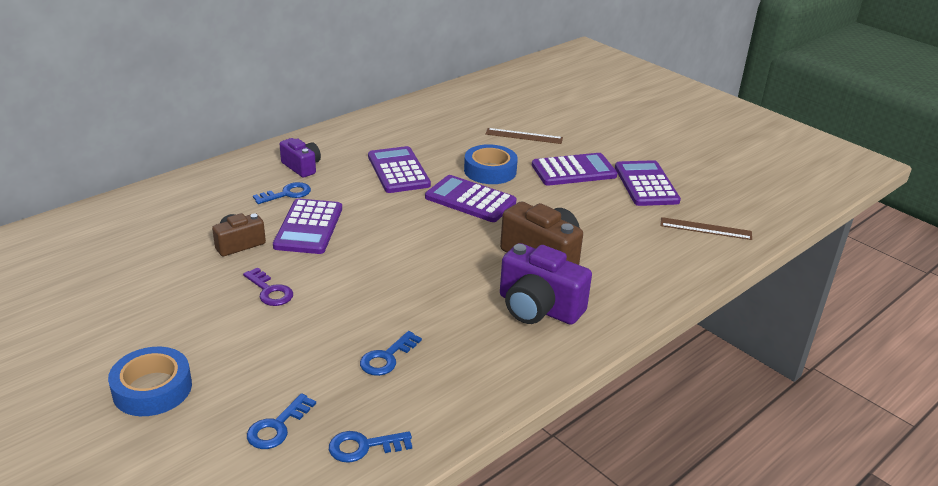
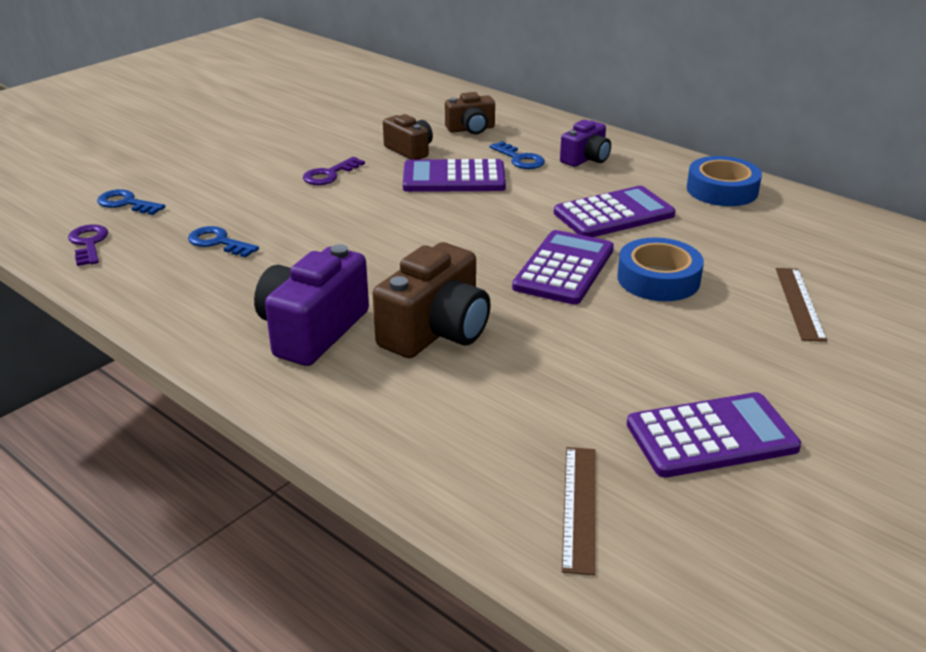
camera: 85 degrees right, 0 degrees up
(152, 389) = (186, 150): blue tape -> blue tape (722, 190)
(209, 209) = (471, 129): none -> brown camera
(363, 446) = (89, 243): blue key -> purple key
(573, 170) = (710, 354): purple calculator -> none

